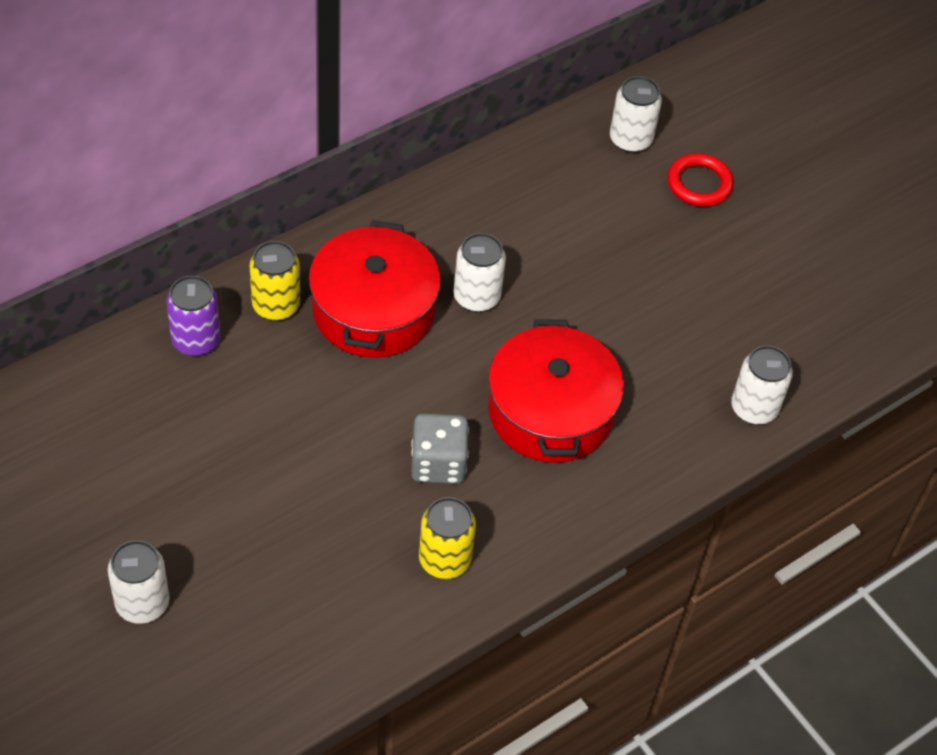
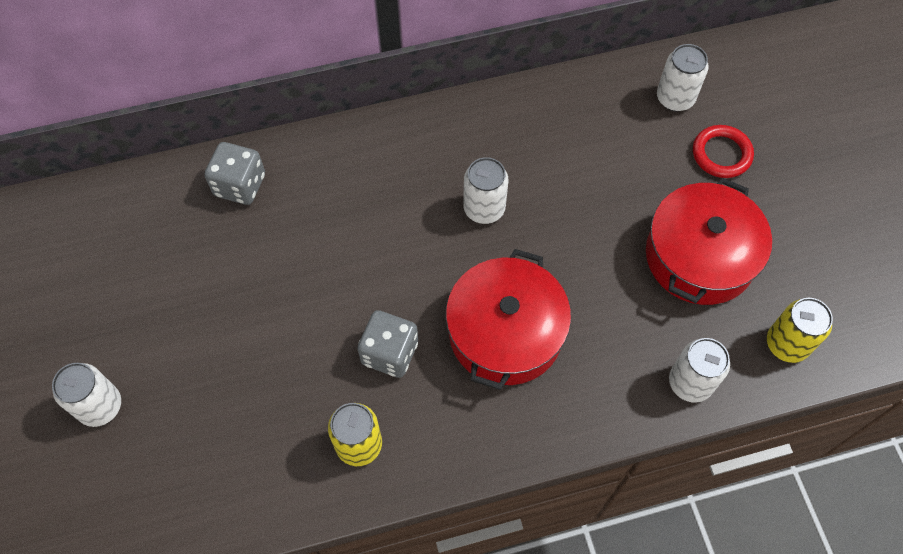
camera: 25 degrees right, 10 degrees up
(196, 340) = (240, 185): purple can -> grey dice
(276, 305) = (316, 172): yellow can -> yellow can (787, 344)
(373, 310) = (393, 197): red pot -> red pot (699, 256)

